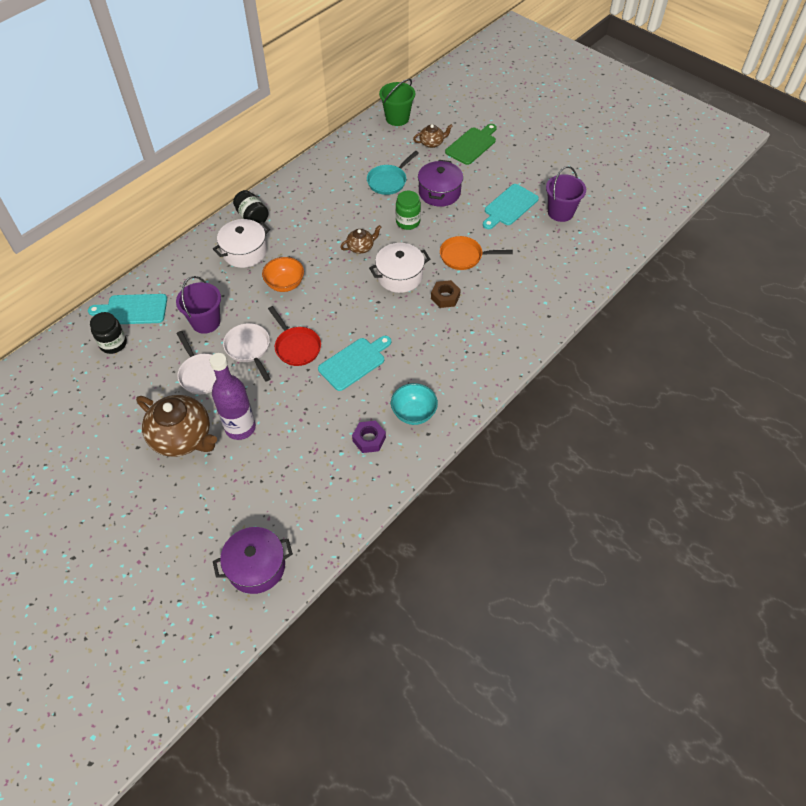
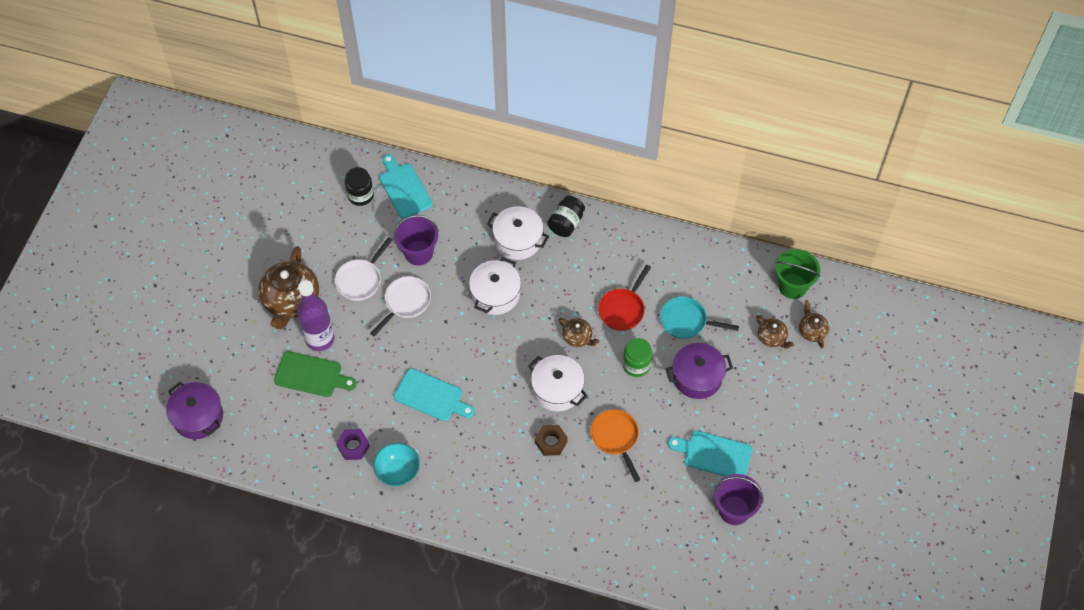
camera: 65 degrees right, 5 degrees up
(285, 284) = (495, 294): orange bowl -> white pot
(296, 347) = (426, 340): red pan -> red pan (623, 309)
(439, 122) = (812, 331): none -> brown teapot
(472, 145) = (793, 379): green cutting board -> green cutting board (311, 375)

